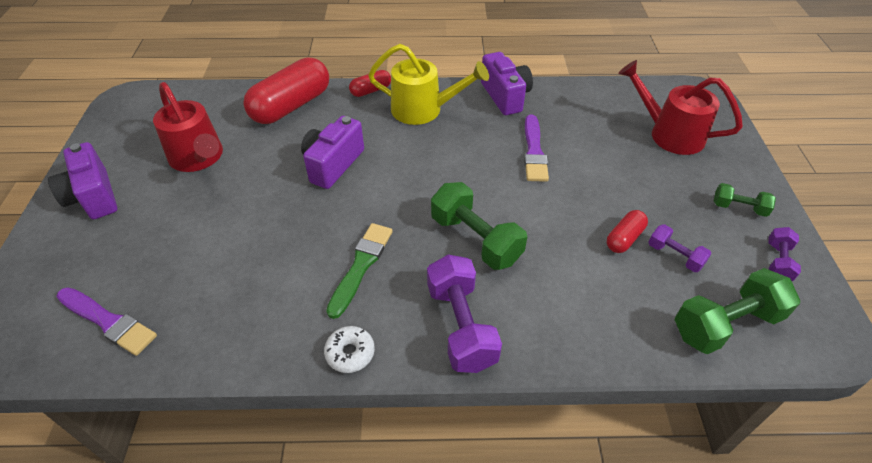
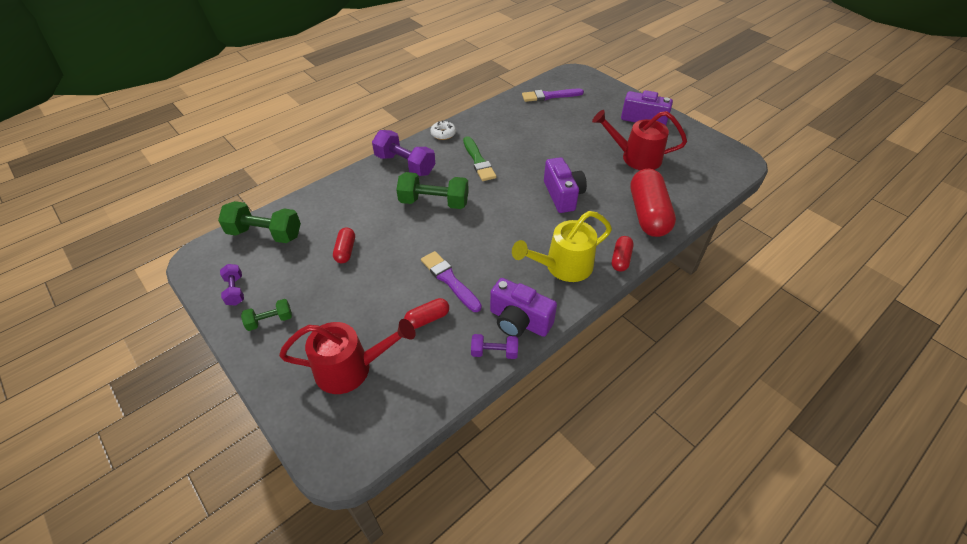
camera: 140 degrees right, 0 degrees up
(580, 134) = (427, 319): none -> red capsule
(675, 256) = (308, 257): purple dumbbell -> purple dumbbell (494, 352)
(726, 324) = (265, 234): green dumbbell -> green dumbbell turned 75 degrees clockwise

